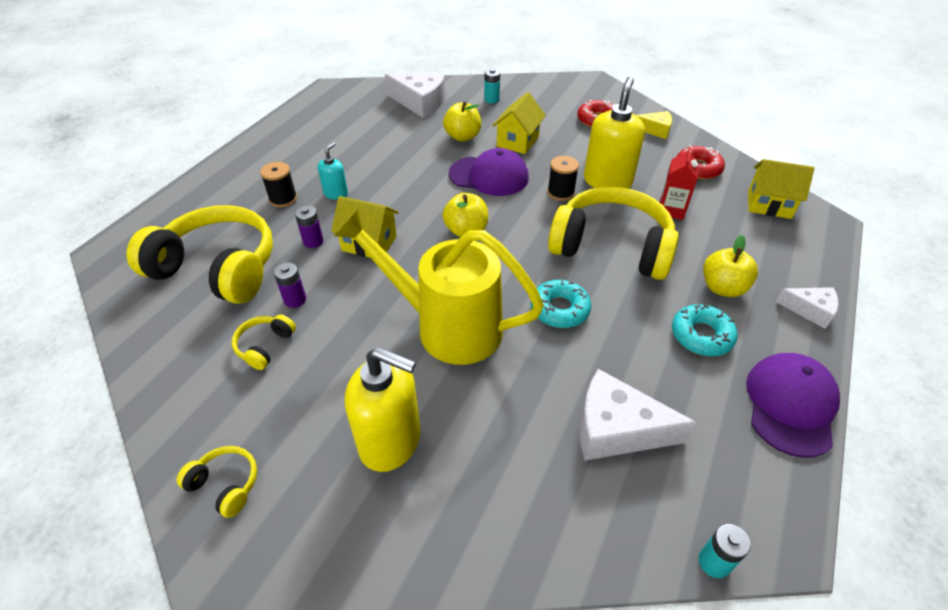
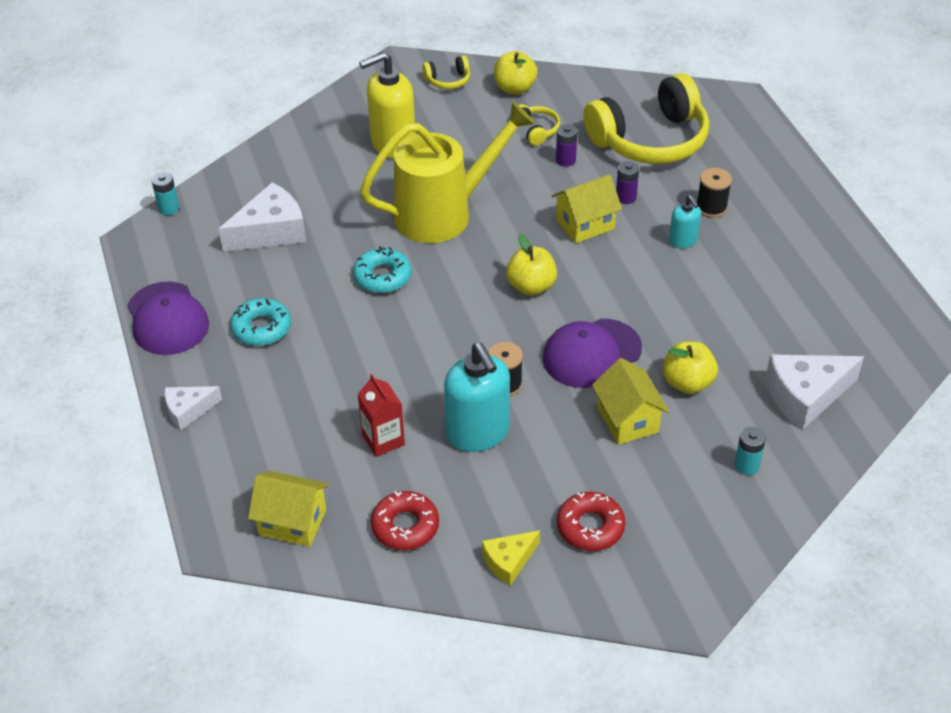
camera: 135 degrees right, 0 degrees up
(607, 181) = (478, 433): yellow soap dispenser -> turquoise soap dispenser
(611, 247) = (398, 357): yellow headphones -> none
(722, 288) = (273, 382): yellow apple -> yellow apple (515, 88)
(769, 205) = (292, 522): yellow house -> yellow house turned 45 degrees clockwise

